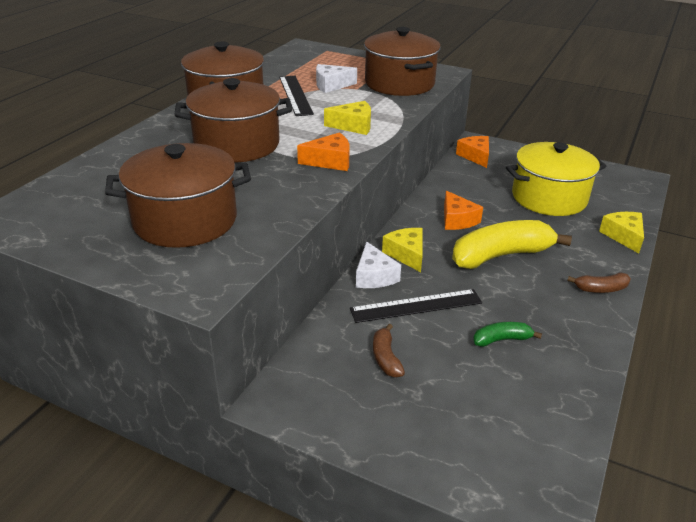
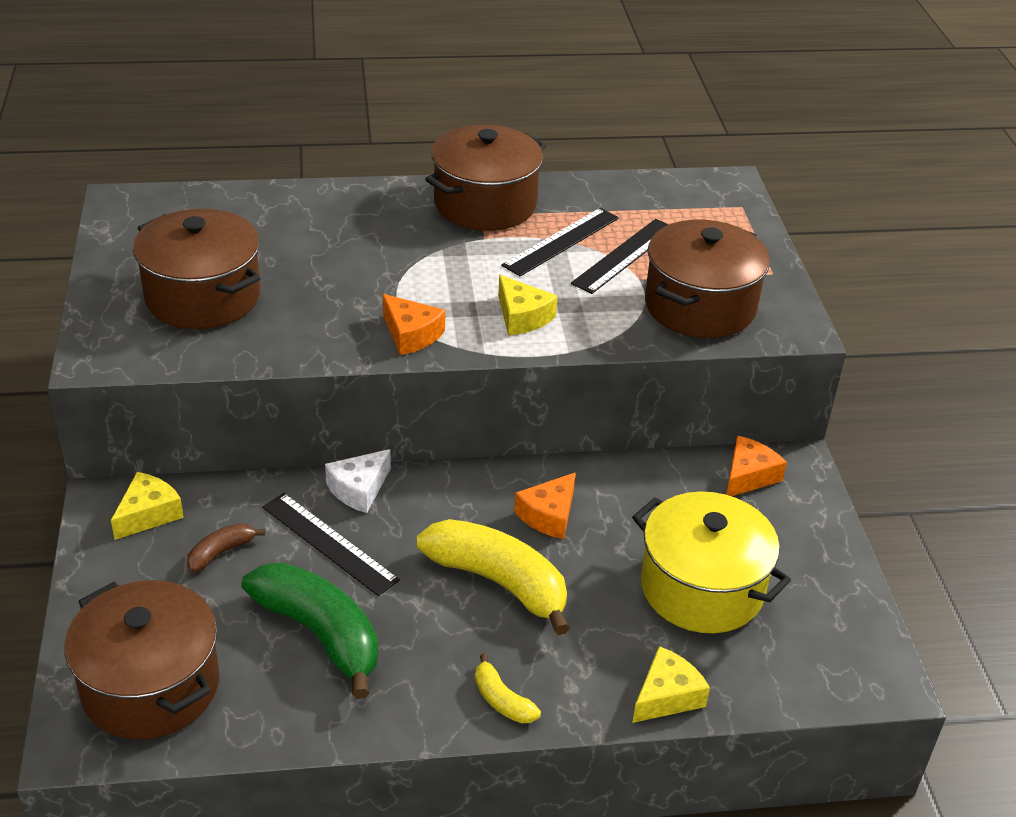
camera: 55 degrees right, 5 degrees up
(237, 144) = (386, 257): brown pot -> brown pot (150, 686)
(331, 85) = (624, 255): white cheese -> black ruler
(406, 254) = (426, 499): yellow cheese -> yellow cheese (148, 514)
(502, 339) = (320, 634): green banana -> green banana, size x2.14
(601, 289) = (502, 700): brown banana -> yellow banana

